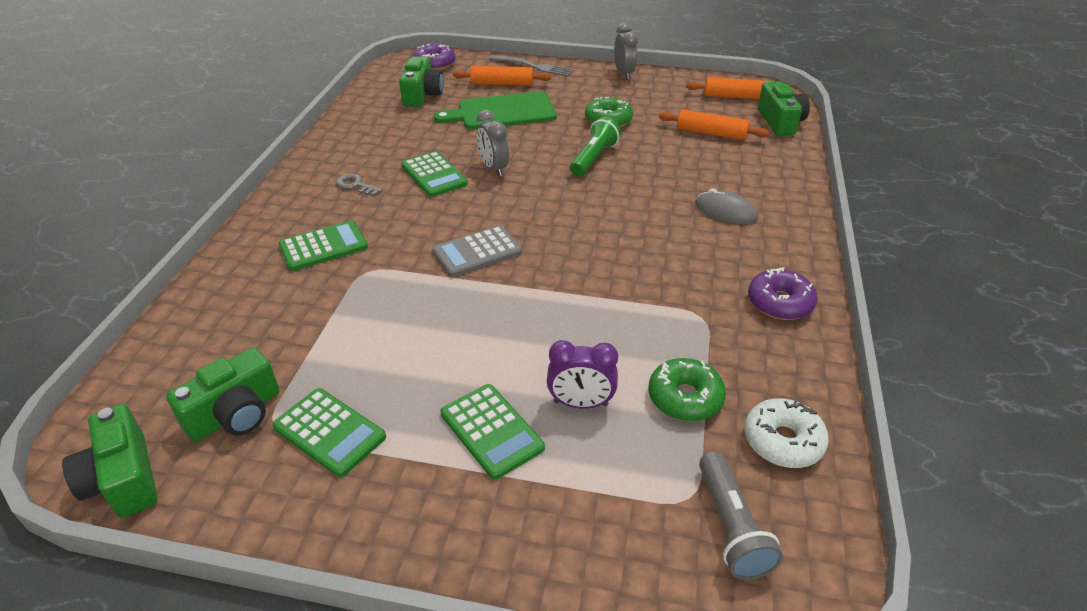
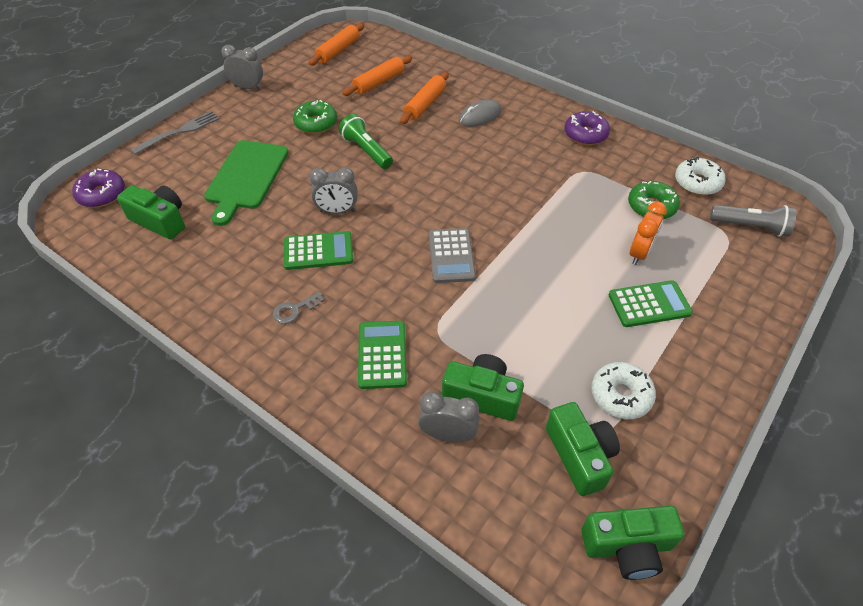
camera: 65 degrees left, 10 degrees up
(240, 312) = (448, 435): none -> grey clock
(329, 432) = (620, 395): green calculator -> white donut
(502, 84) = (192, 161): orange rolling pin -> orange rolling pin (425, 104)
(580, 403) = (639, 253): purple clock -> orange clock
(780, 122) = (390, 47): green camera -> green camera (482, 396)

